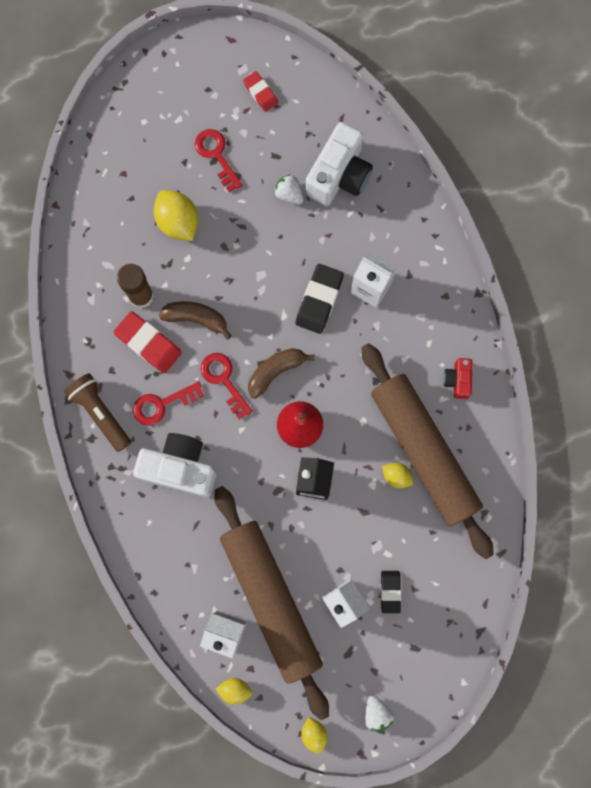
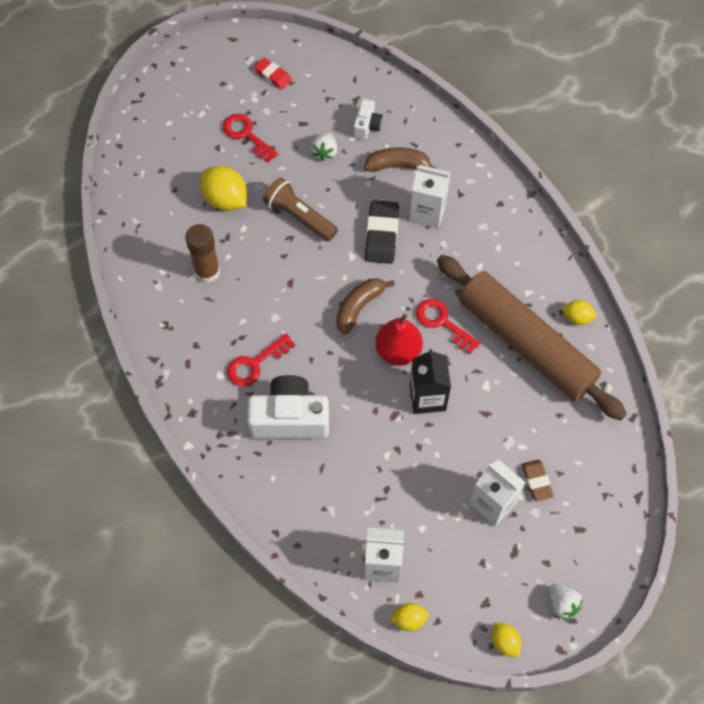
camera: 15 degrees left, 15 degrees down
(100, 413) = (195, 387): brown flashlight -> brown flashlight (299, 216)
(148, 343) = (226, 312): red eraser -> none
(196, 318) = (267, 279): brown banana -> brown banana (398, 165)
(224, 380) = (310, 327): red key -> red key (442, 322)
(271, 600) = (419, 521): brown rolling pin -> none
(289, 194) = (325, 152): white strawberry -> white strawberry turned 105 degrees counterclockwise
(339, 175) = (367, 126): white camera -> white camera, size x0.51
(390, 591) = (536, 481): black eraser -> brown eraser
(396, 476) = (507, 372): yellow lemon -> yellow lemon (577, 317)
(457, 380) = (536, 273): red camera -> none

